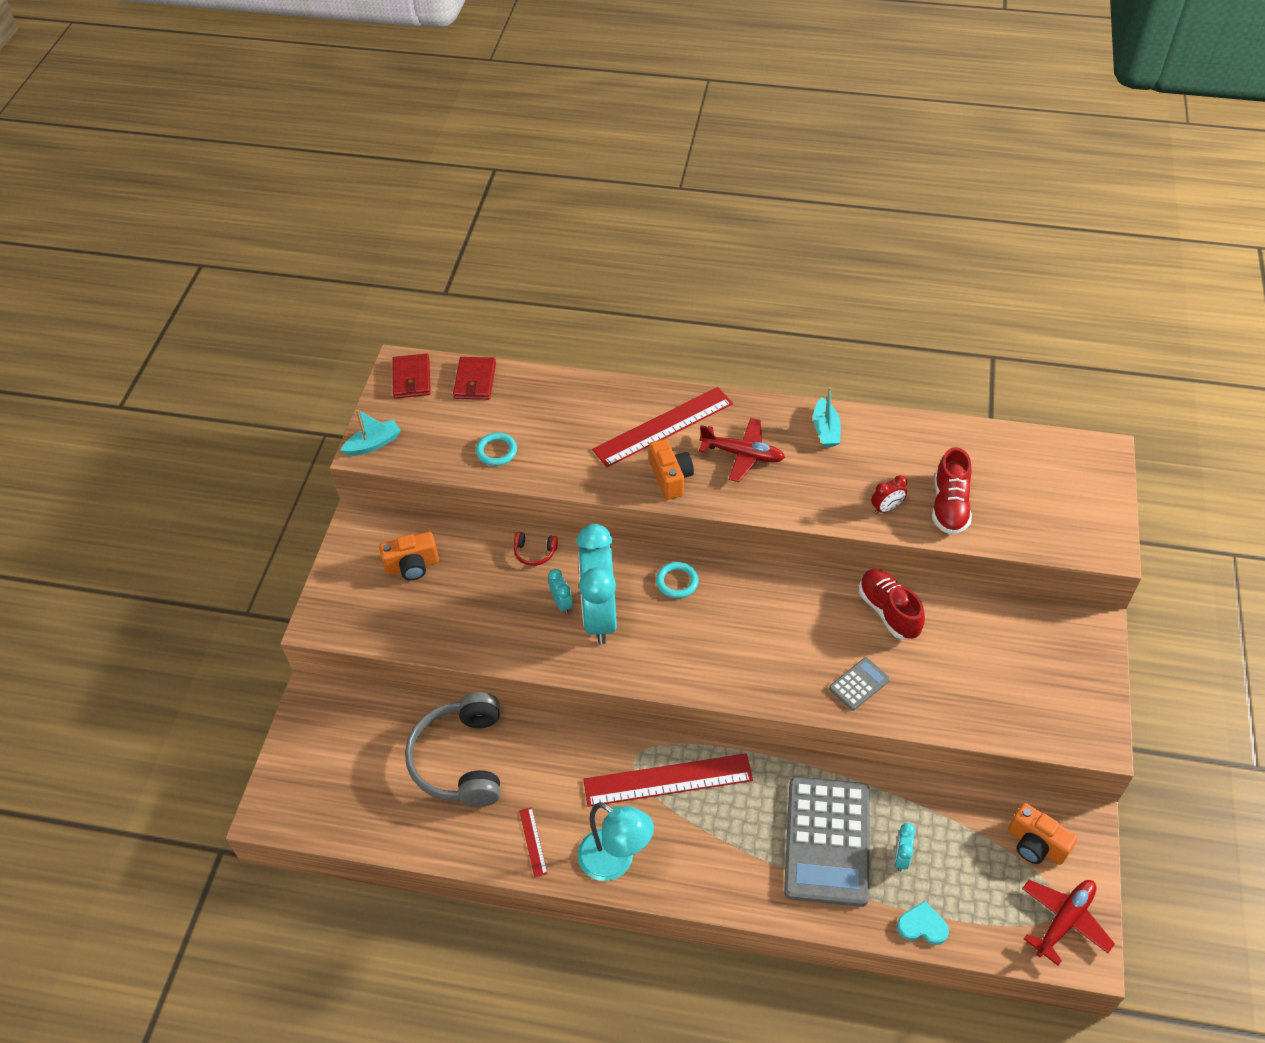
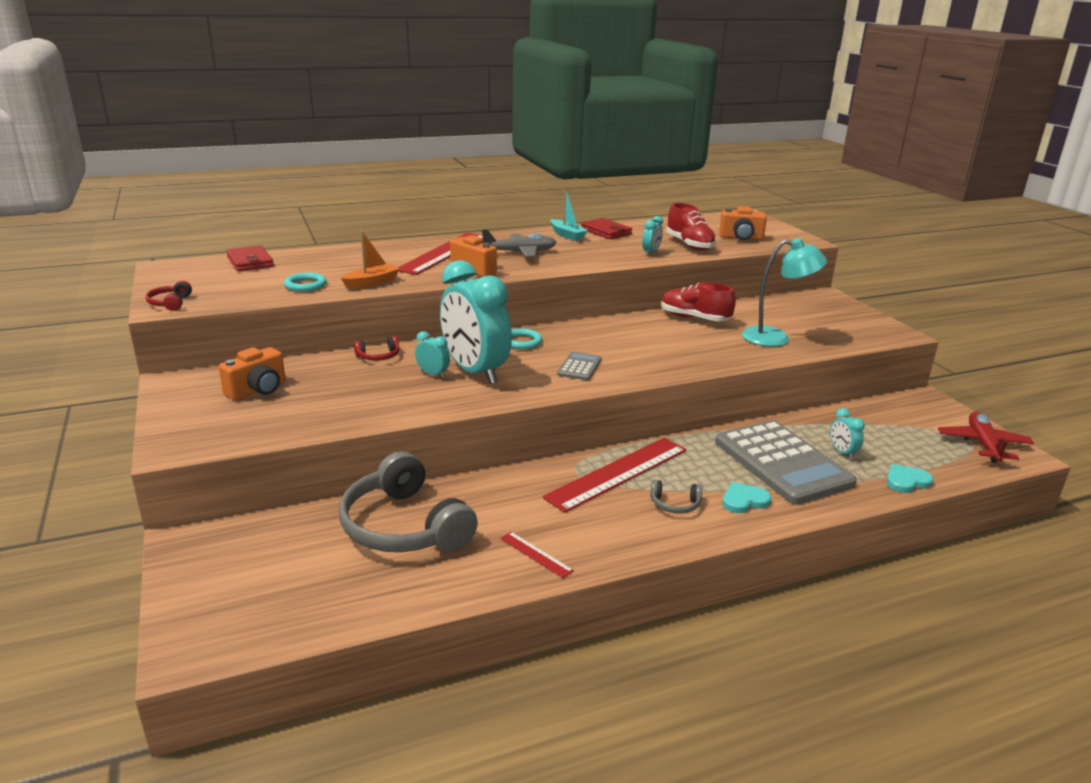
camera: 35 degrees left, 25 degrees down
(373, 444) = (170, 303): turquoise boat -> red headphones
(412, 379) = (183, 270): red wallet -> red wallet (606, 232)
(556, 469) = (372, 283): none -> orange boat
(615, 862) = (629, 538): turquoise lamp -> turquoise lamp (776, 338)
(683, 843) = (675, 504): none -> grey headphones
(743, 454) = (520, 252): red plane -> grey plane
(746, 870) = (744, 500): none -> turquoise heart
(859, 684) = (719, 351): grey calculator -> grey calculator (579, 367)
(886, 508) = (651, 253): red clock -> turquoise clock
(1035, 845) = (913, 416): orange camera -> orange camera (741, 238)

